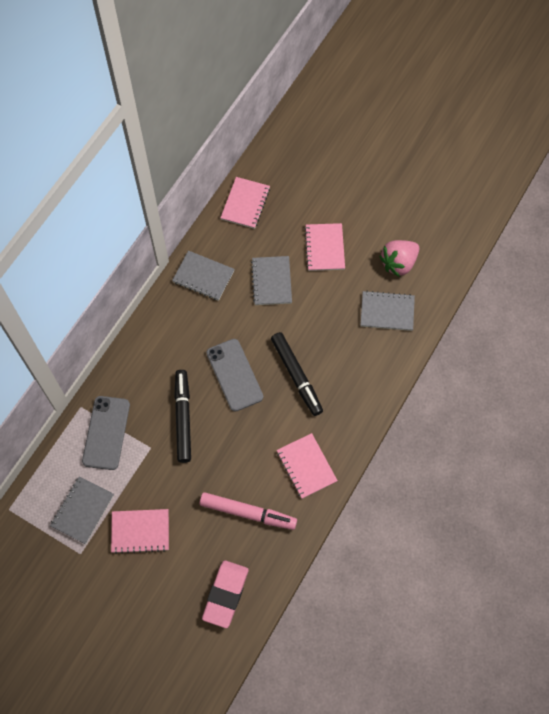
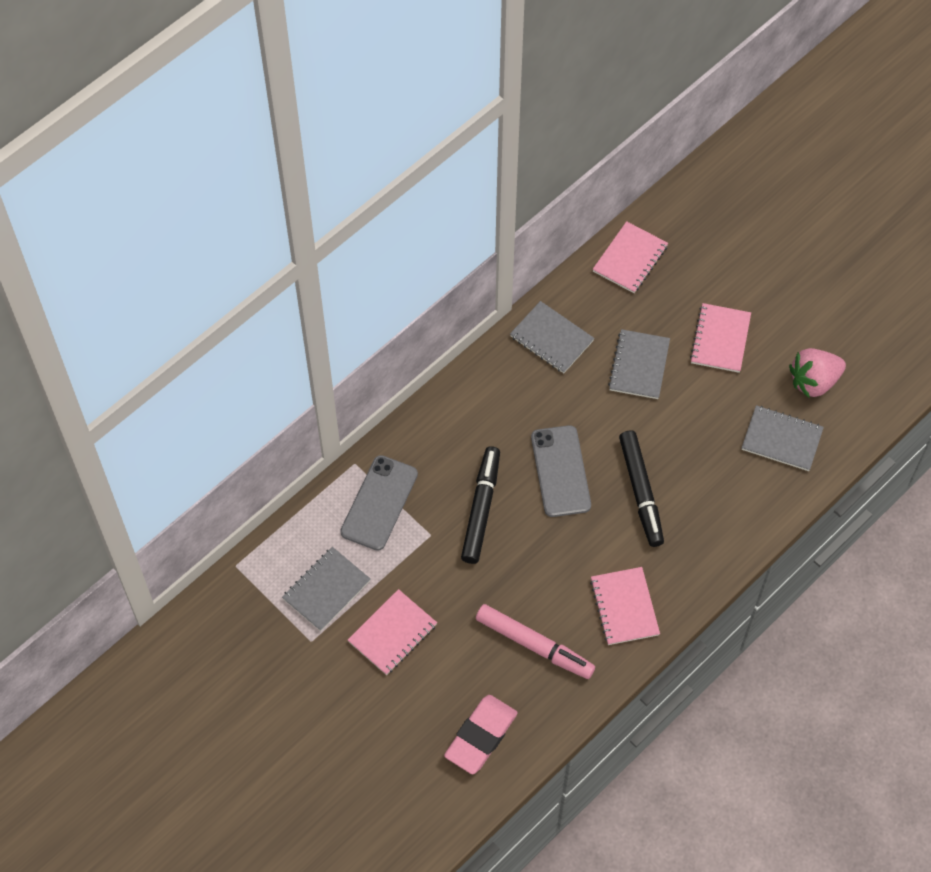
camera: 15 degrees right, 5 degrees down
(140, 531) = (392, 633): pink notebook -> pink notebook turned 60 degrees counterclockwise

